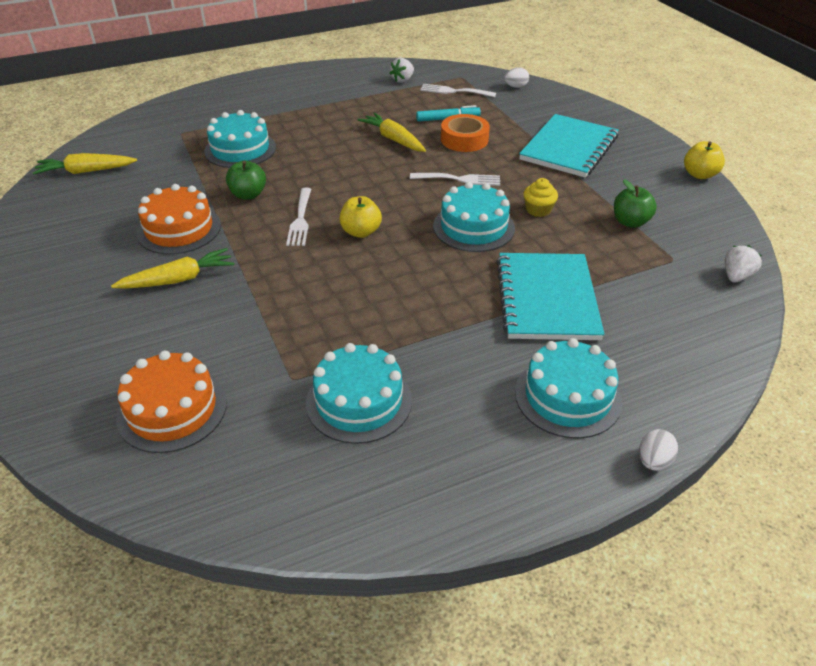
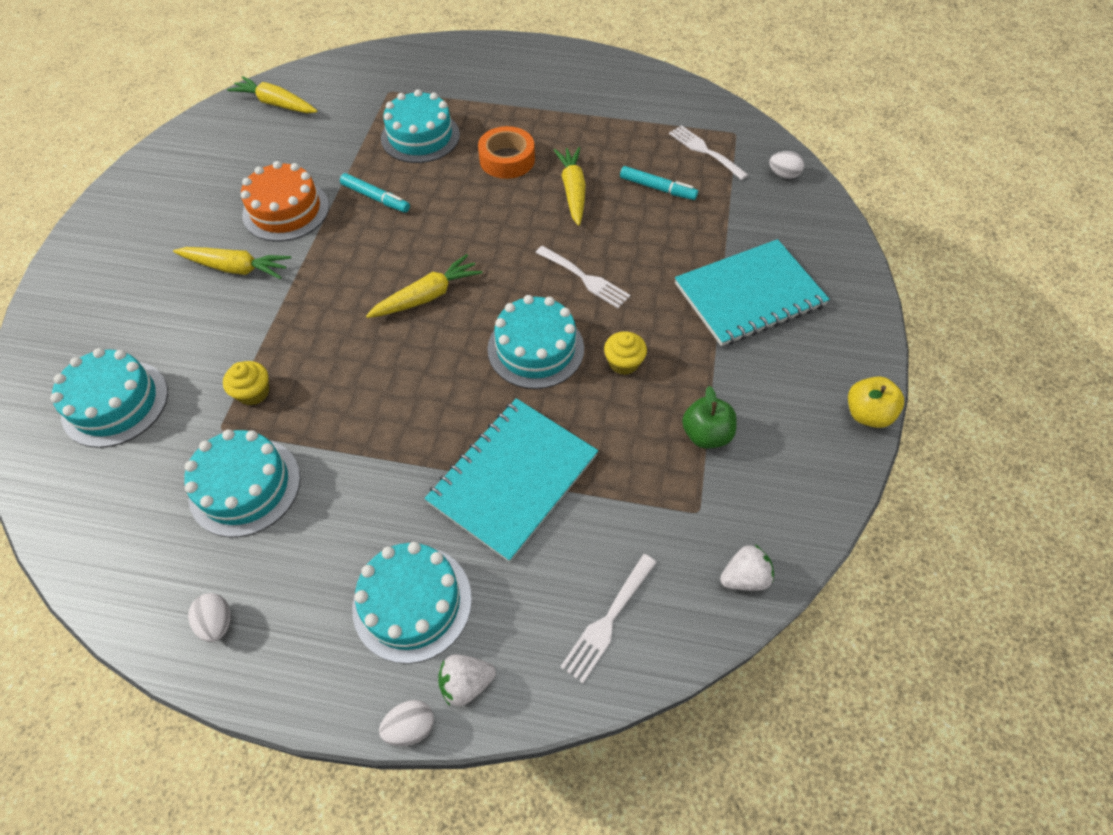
camera: 35 degrees right, 15 degrees up
(172, 409) = (115, 403): orange cake -> turquoise cake
(248, 195) = (375, 198): green apple -> turquoise marker
(292, 344) = (253, 392): none -> yellow cupcake
(300, 220) = (390, 252): white fork -> white fork (608, 621)
(361, 232) = (427, 296): yellow apple -> yellow carrot
(402, 80) = (665, 110): white strawberry -> white strawberry (466, 683)
(443, 491) = (217, 622): none -> white egg
(464, 139) = (645, 226): orange tape -> orange tape (507, 159)

